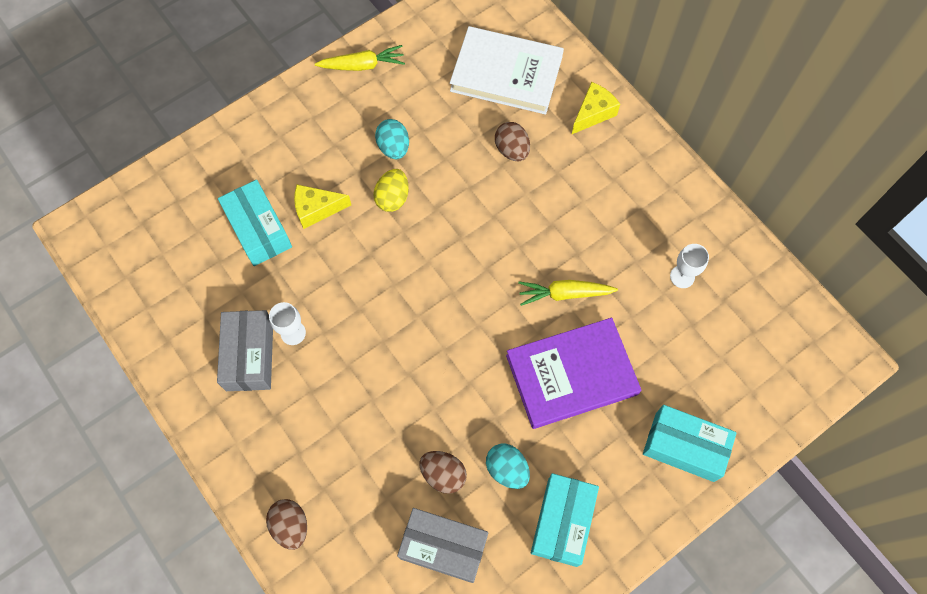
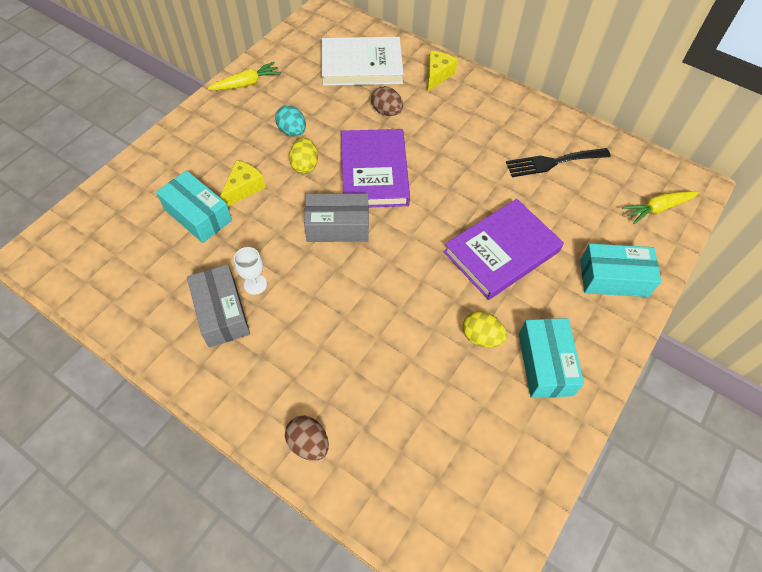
camera: 20 degrees left, 10 degrees down
(317, 209) = (244, 188): yellow cheese -> yellow cheese turned 150 degrees clockwise
(443, 474) = (429, 357): brown egg -> none
(443, 547) = (454, 417): grey box -> grey box (338, 226)
(467, 229) = (374, 172): none -> purple book
(507, 469) = (481, 337): turquoise egg -> yellow egg
(564, 294) = (470, 196): yellow carrot -> yellow carrot (657, 209)
(682, 276) = (553, 162): white goblet -> black fork

